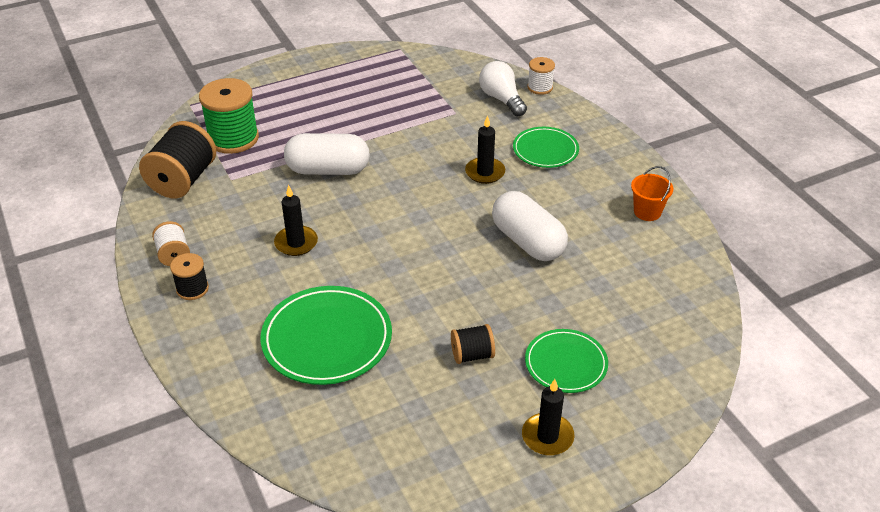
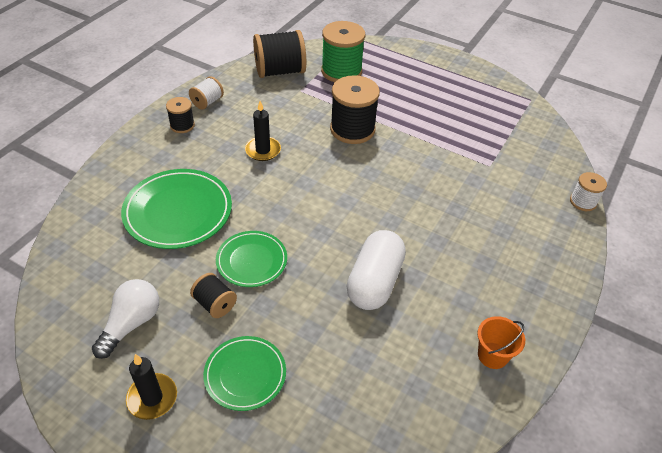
camera: 55 degrees right, 5 degrees up
(328, 170) = (352, 129): white capsule -> black spool
(485, 172) = (434, 216): black candle -> none
(501, 99) = (538, 185): white light bulb -> white light bulb (131, 324)
(545, 150) = (502, 242): green plate -> green plate (251, 261)

